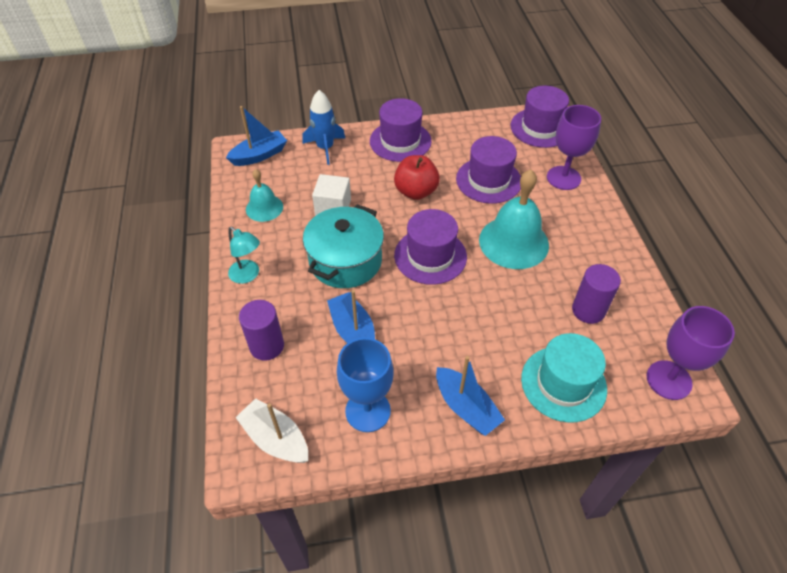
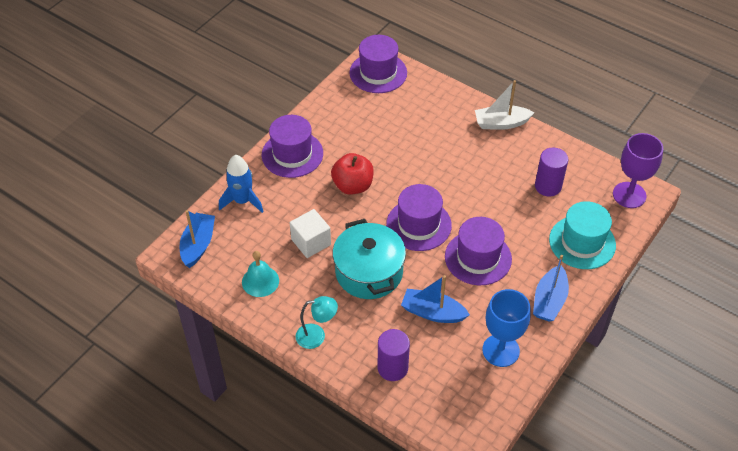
camera: 45 degrees left, 0 degrees up
(275, 438) = (470, 412): white boat -> white boat (501, 123)
(466, 407) = (549, 300): blue boat -> blue boat turned 105 degrees clockwise
(488, 180) = (391, 140): purple hat -> purple hat (478, 258)
(513, 242) = (457, 174): turquoise bell -> none
(563, 178) = (436, 103): purple goblet -> none

